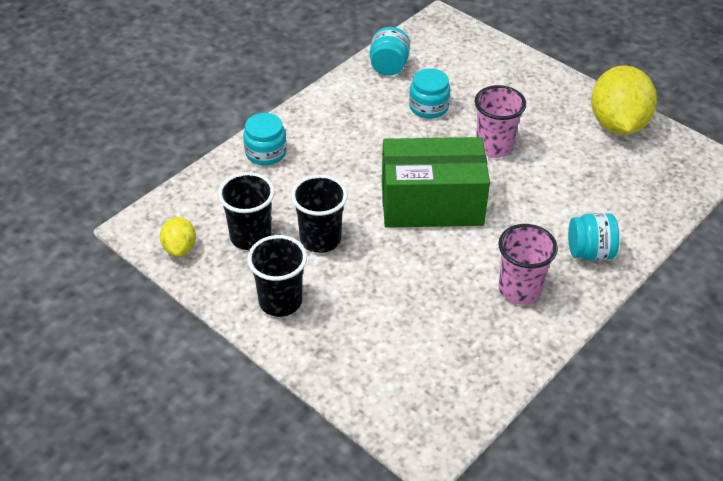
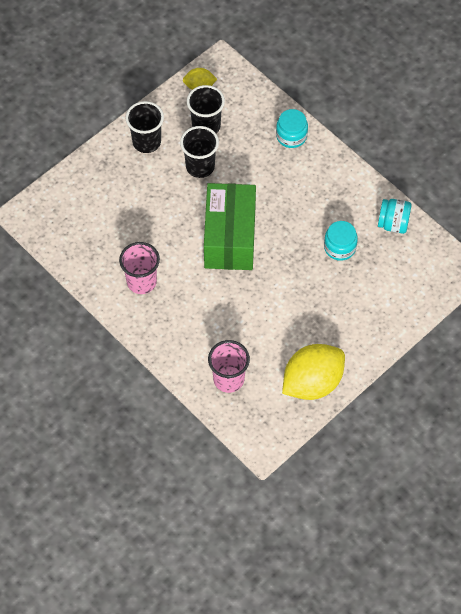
camera: 95 degrees right, 15 degrees up
(494, 147) = (289, 287): pink cup -> pink cup (228, 379)
(589, 252) = (172, 333): turquoise jar -> none
(617, 124) = (312, 383): yellow lemon -> yellow lemon turned 45 degrees counterclockwise

